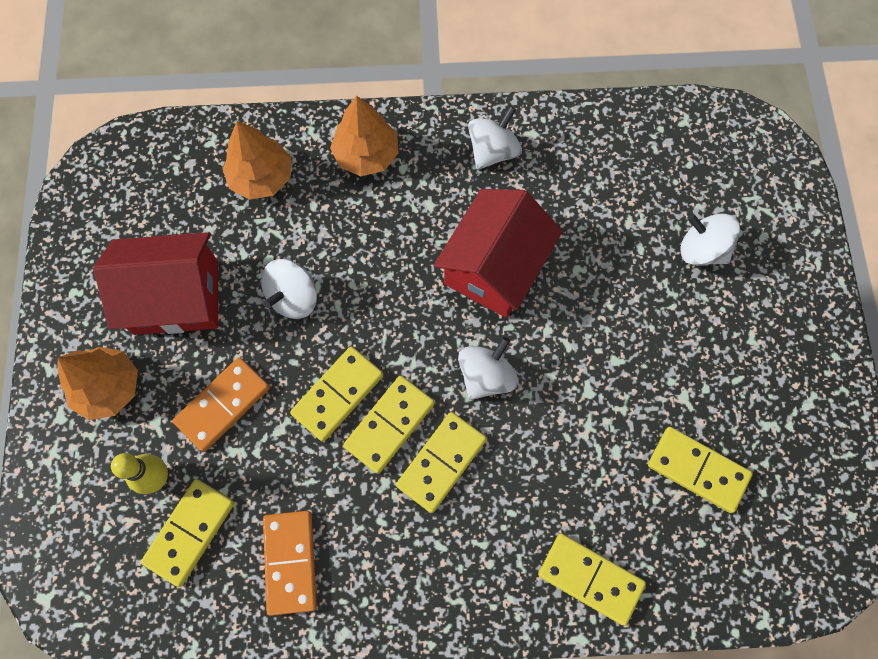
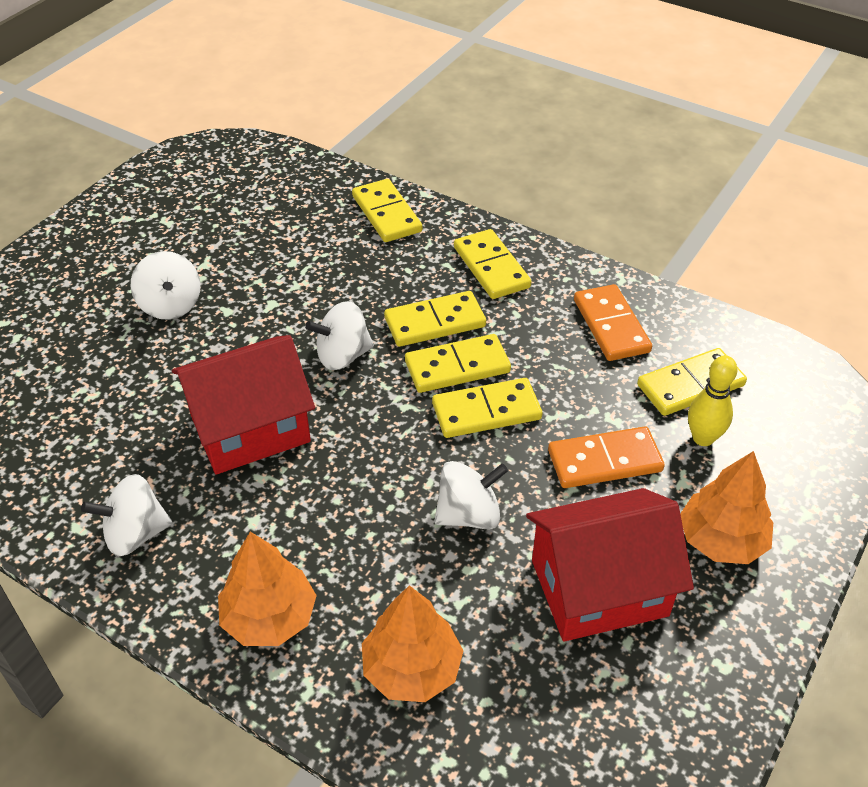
camera: 145 degrees left, 25 degrees down
(176, 297) = (599, 587): red house -> red house turned 45 degrees counterclockwise
(290, 562) = (611, 326): orange domino -> orange domino turned 45 degrees counterclockwise
(698, 470) = (247, 225): yellow domino -> yellow domino (491, 267)
(702, 250) = (63, 341): white spinning top -> white spinning top (170, 305)

